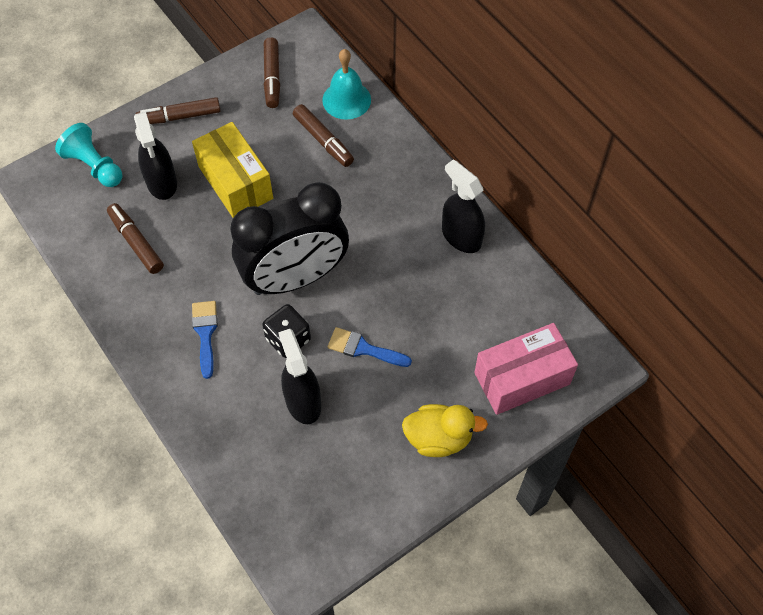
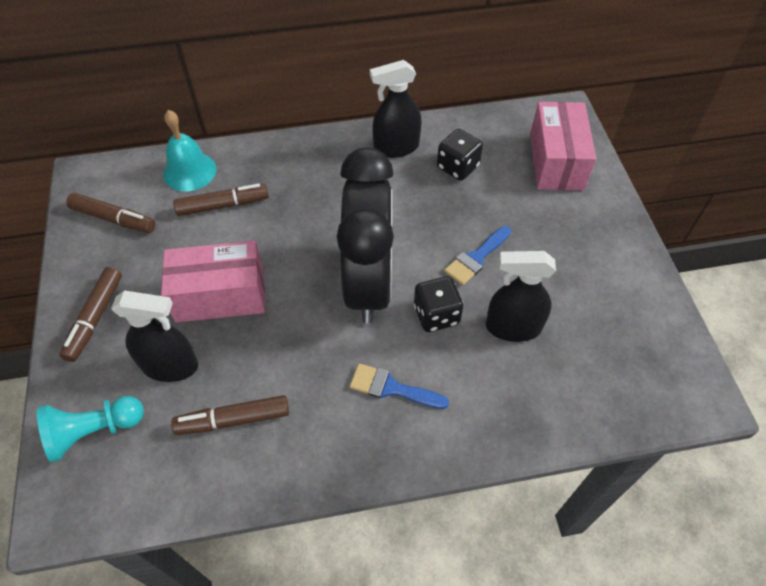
camera: 65 degrees left, 5 degrees down
(235, 182) = (220, 295): yellow box -> pink box
(438, 438) = (592, 237): yellow duck -> none
(465, 296) = (457, 167): none -> black dice

